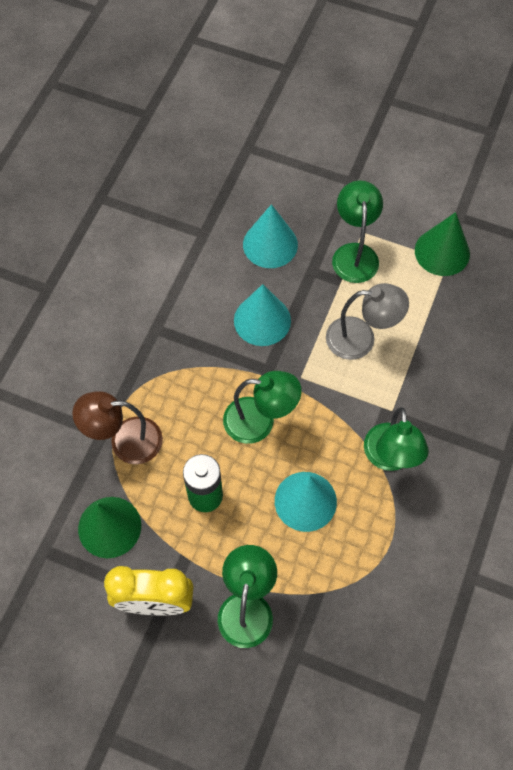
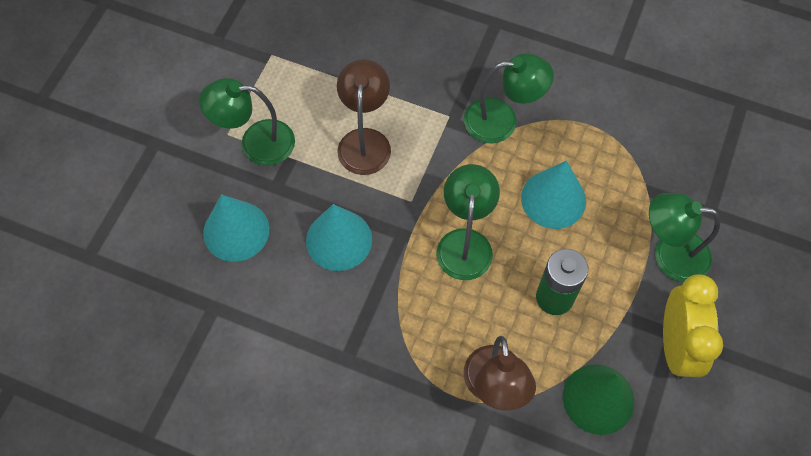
camera: 90 degrees left, 0 degrees up
(361, 339) = (365, 141): grey lamp -> brown lamp
(442, 252) = (260, 59): green cone -> none

